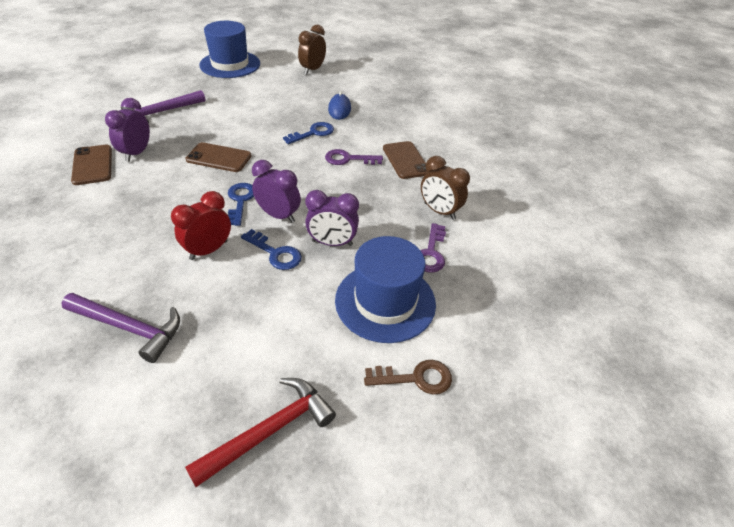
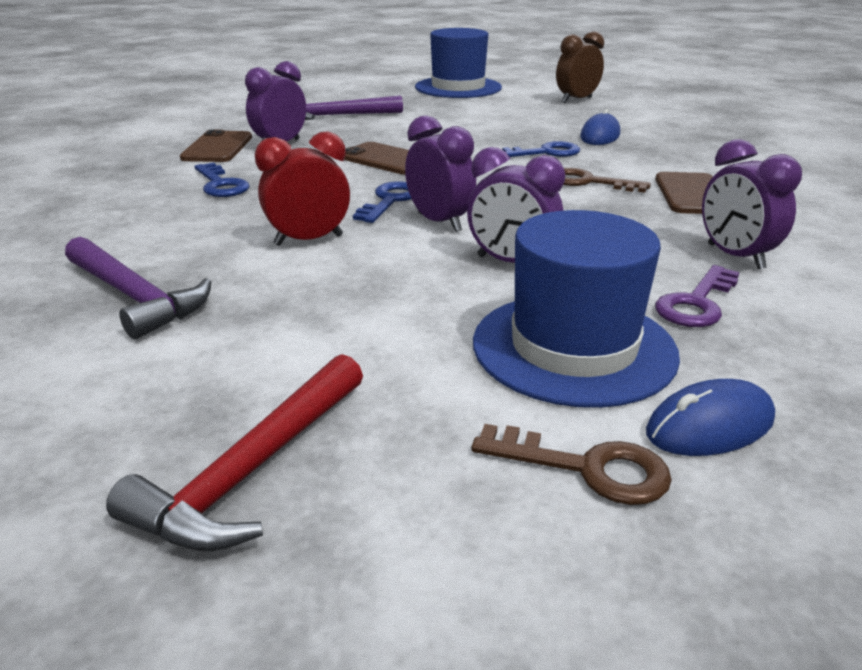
camera: 25 degrees right, 15 degrees down
(270, 430) = (253, 470): red hammer -> red hammer turned 135 degrees clockwise
(275, 253) = (409, 259): blue key -> blue key (221, 185)
(348, 159) = (589, 182): purple key -> brown key
(439, 211) = (735, 257): brown clock -> purple clock
(457, 336) = (710, 426): none -> blue mouse

